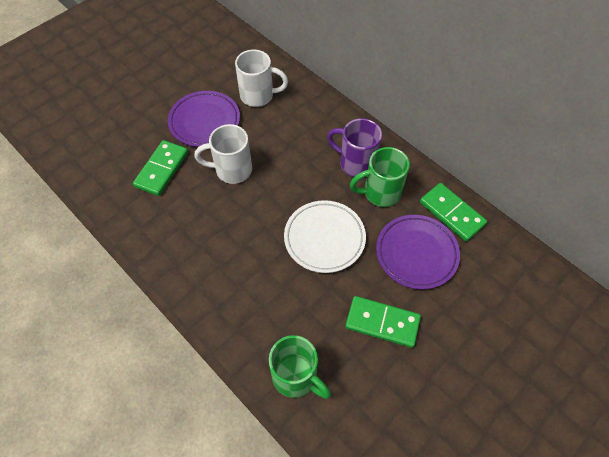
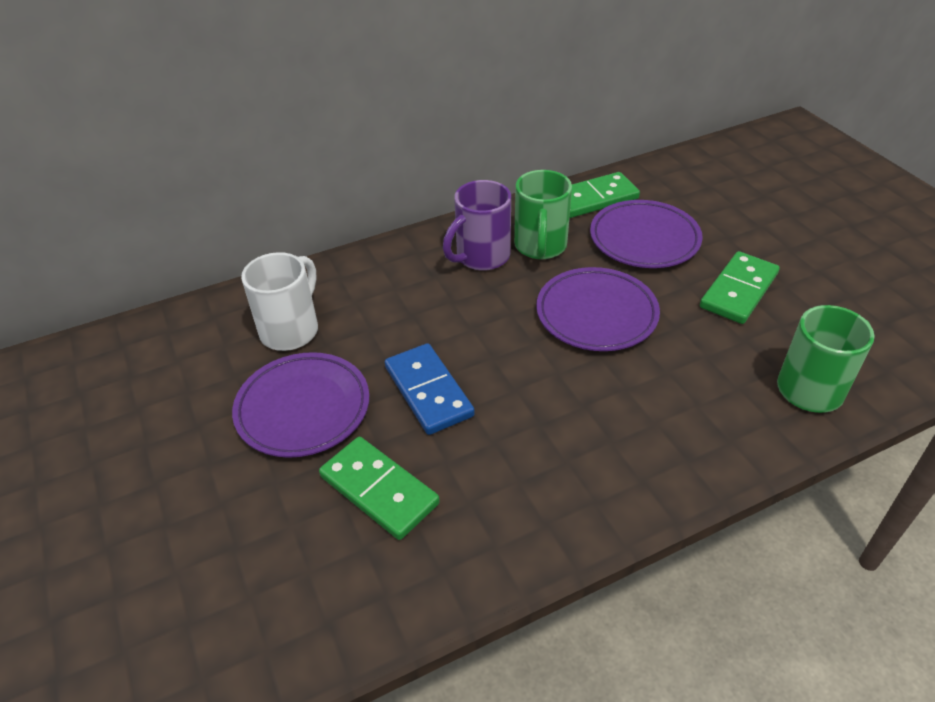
camera: 70 degrees left, 15 degrees down
(232, 170) = (428, 391): white mug -> blue domino
(324, 238) = (596, 314): white plate -> purple plate

